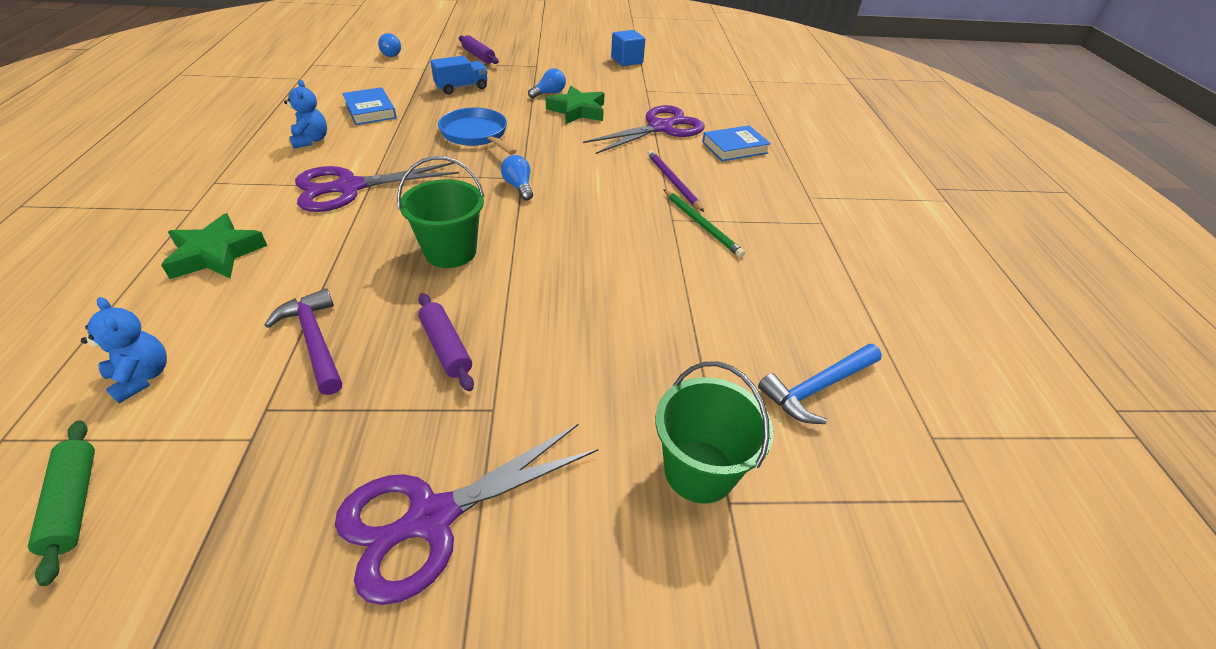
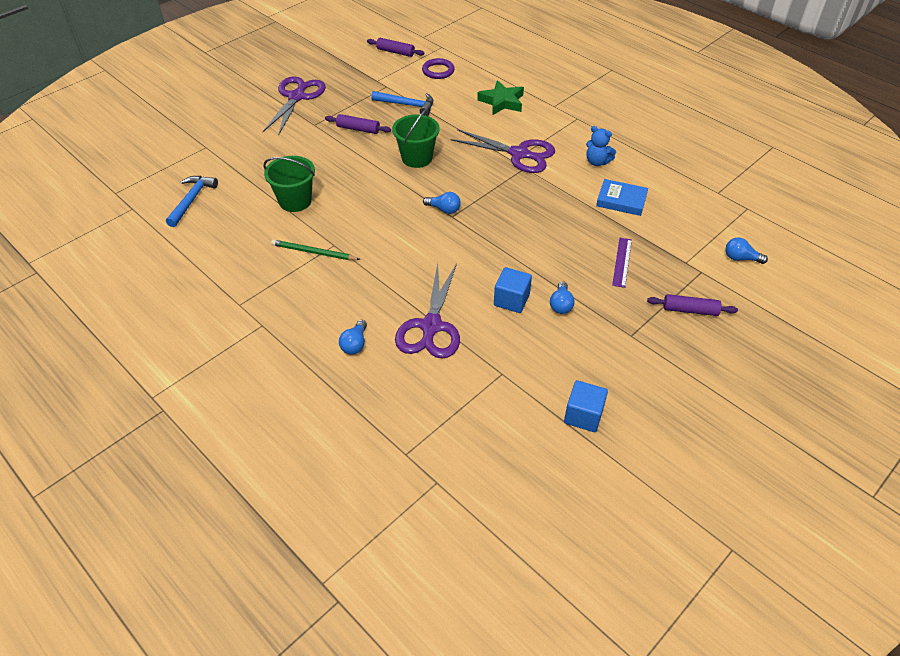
camera: 140 degrees right, 5 degrees up
(74, 503) = (395, 52): green rolling pin -> purple rolling pin
(142, 377) = (438, 71): blue teddy bear -> purple ring
(315, 341) = (407, 105): purple hammer -> blue hammer
(349, 187) = (519, 154): purple scissors -> purple scissors turned 90 degrees clockwise
(461, 88) = (622, 262): blue truck -> purple ruler
(476, 134) = (530, 228): blue pan -> none
(577, 111) = (511, 300): green star -> blue cube
(673, 182) = (363, 275): purple pencil -> none
(699, 471) = (222, 149): green bucket -> green bucket (295, 201)
(734, 148) = (355, 344): blue book -> blue light bulb

